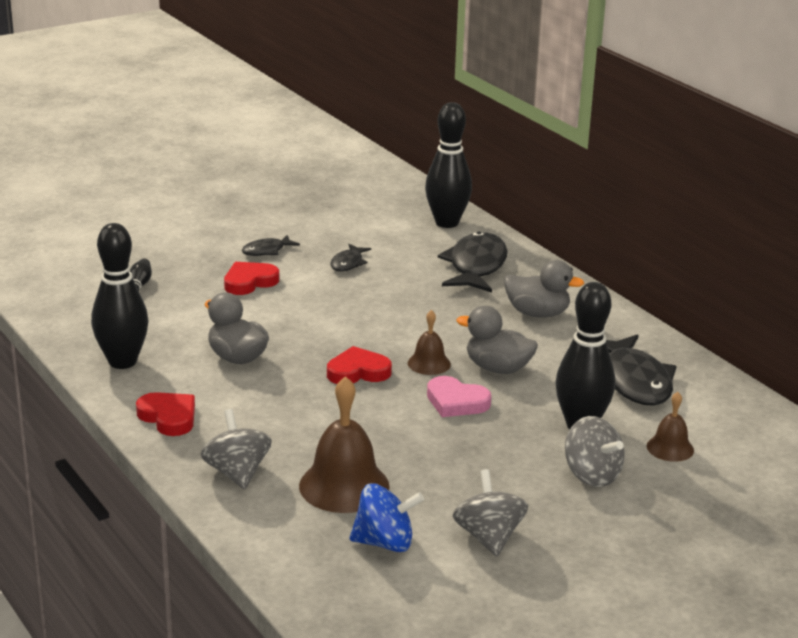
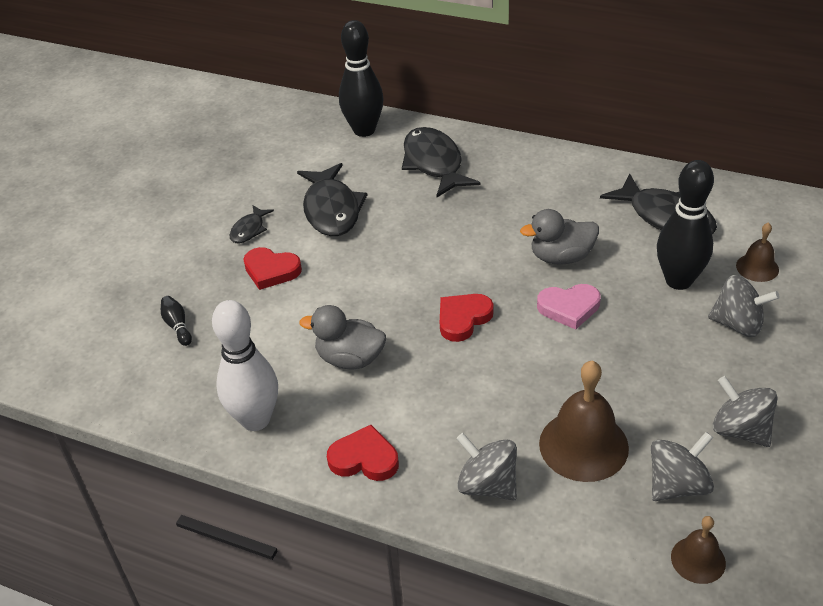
camera: 30 degrees left, 15 degrees up
(122, 362) = (255, 420): black bowling pin -> white bowling pin
(249, 282) = (271, 271): red heart -> red heart turned 90 degrees counterclockwise
(348, 263) = (331, 209): black fish -> black fish, size x1.97
(385, 542) = (677, 485): blue spinning top -> grey spinning top
(429, 363) = (506, 280): brown bell -> brown bell (698, 560)
(537, 313) = (529, 187): grey duck -> none

